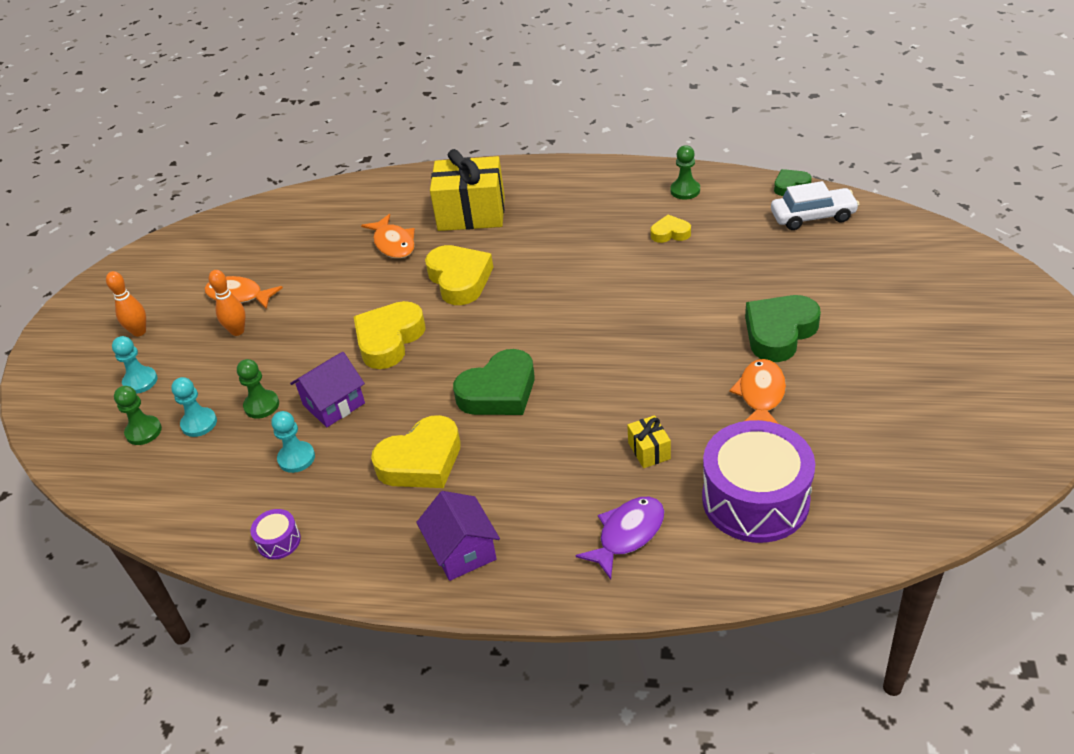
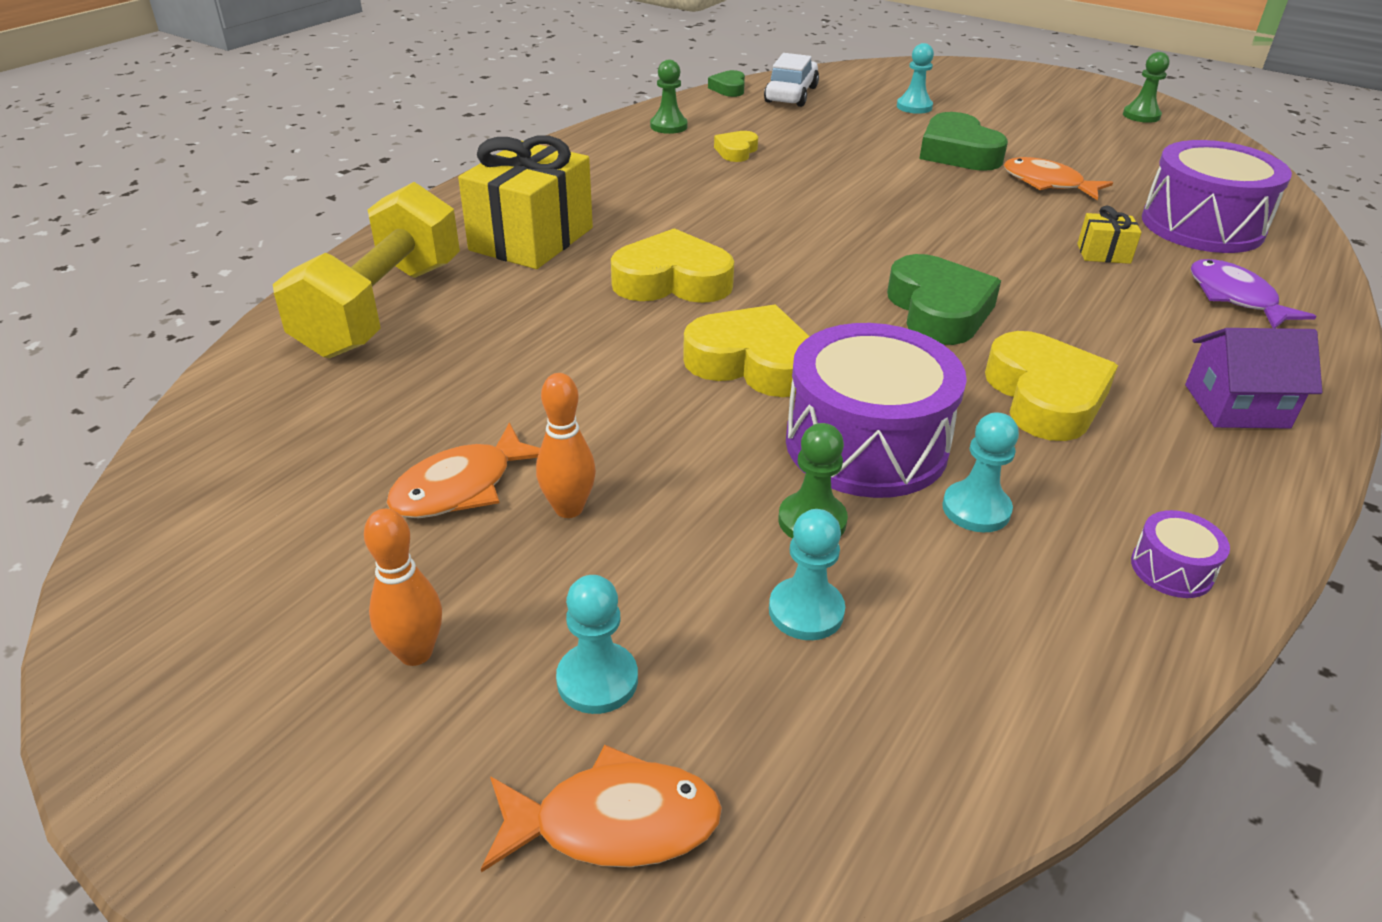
camera: 70 degrees left, 5 degrees down
(143, 431) = (774, 702): green pawn -> green pawn (1141, 116)
(334, 404) = (866, 444): purple house -> purple drum
(365, 206) = (382, 308): none -> yellow dumbbell
(389, 340) = (752, 363): yellow heart -> yellow heart turned 150 degrees clockwise
(393, 244) = (518, 308): orange fish -> orange fish (614, 822)
(860, 283) = (914, 107): none -> turquoise pawn

